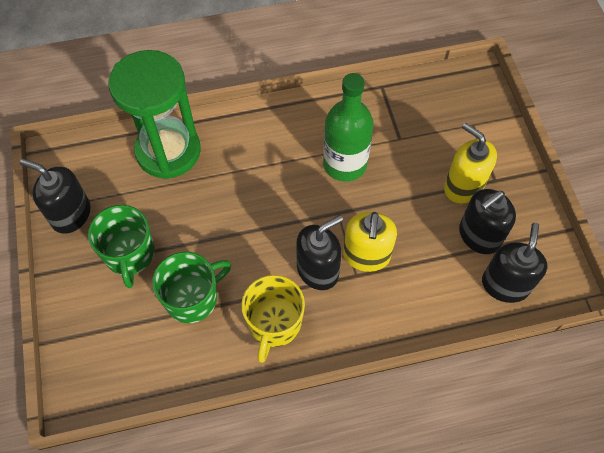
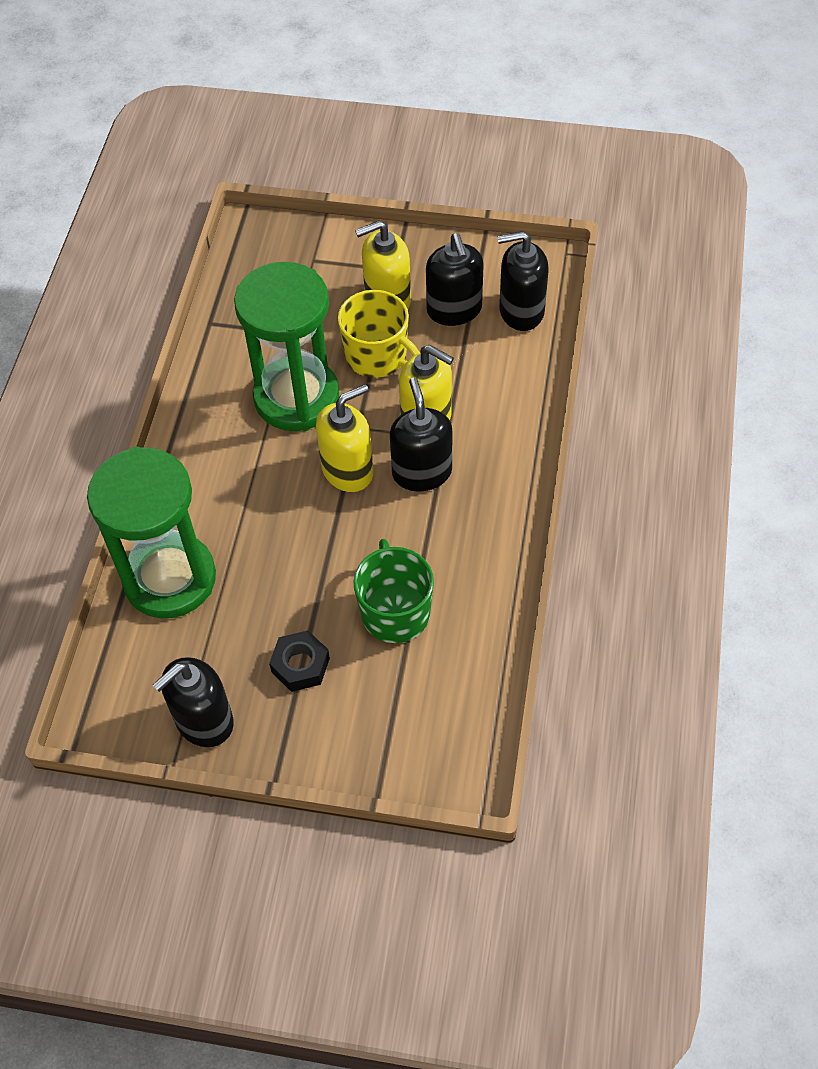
camera: 65 degrees left, 5 degrees down
(130, 254) = (300, 665): green mug -> black nut
(274, 324) = (467, 537): yellow mug -> yellow mug (377, 356)
(298, 221) = (348, 470): none -> yellow soap dispenser
(345, 164) = (296, 397): green bottle -> green hourglass
(505, 285) = (521, 311): black soap dispenser -> black soap dispenser turned 45 degrees counterclockwise

